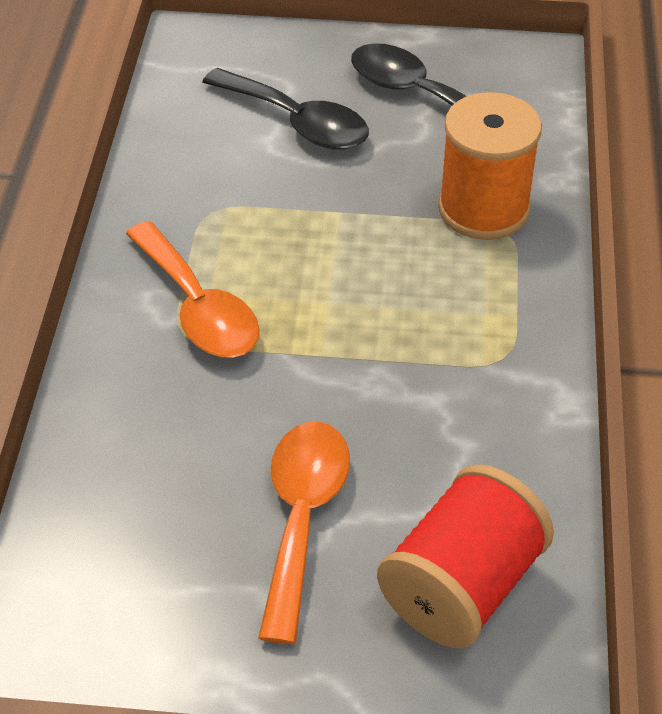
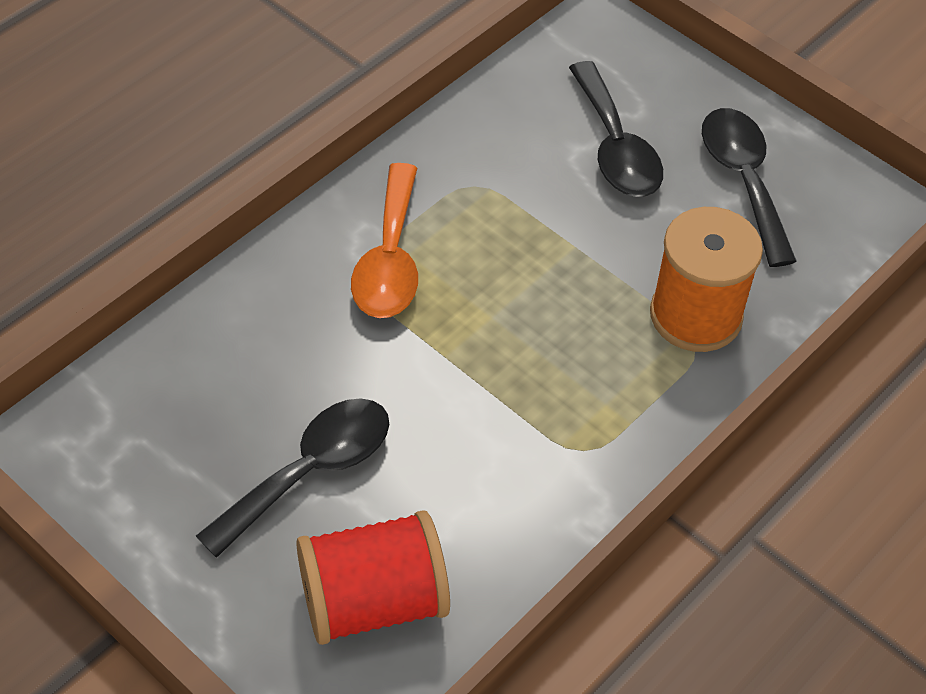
camera: 35 degrees right, 5 degrees up
(302, 518) = (310, 471): orange spoon -> black spoon

